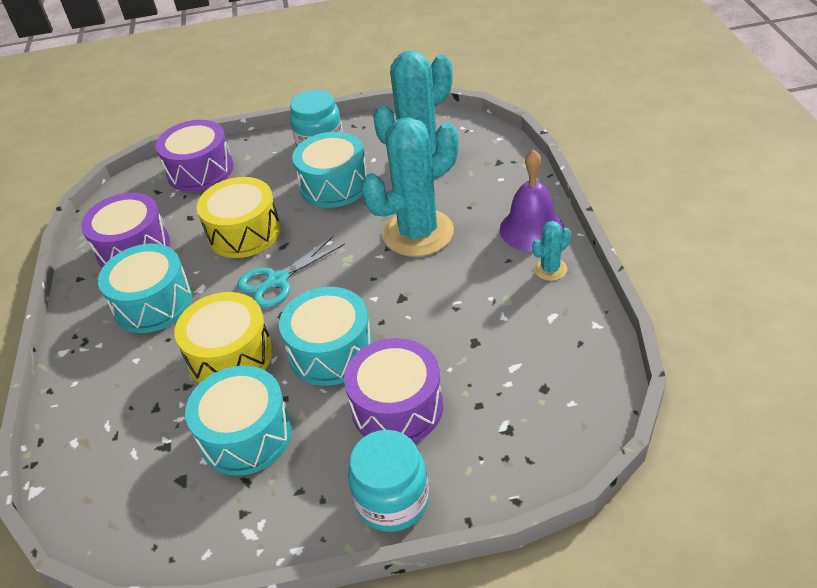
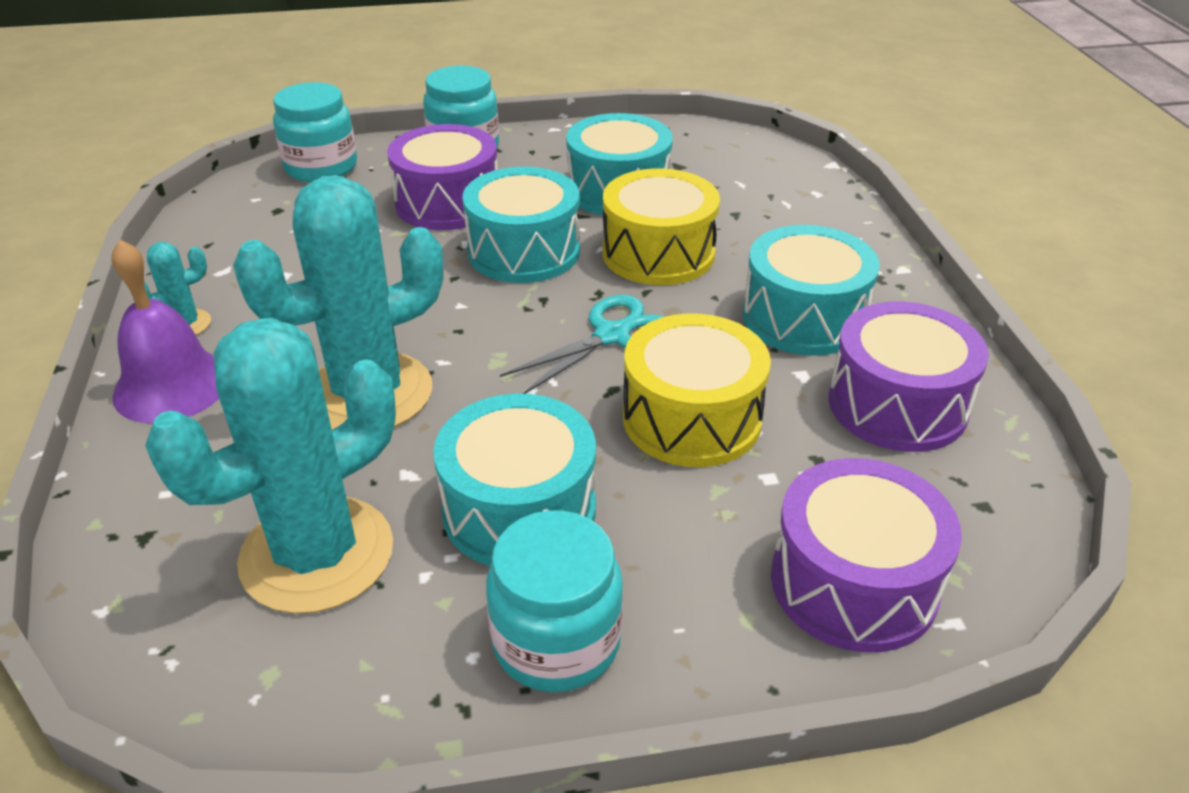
camera: 175 degrees right, 5 degrees down
(530, 456) = (321, 167): none -> turquoise jar

